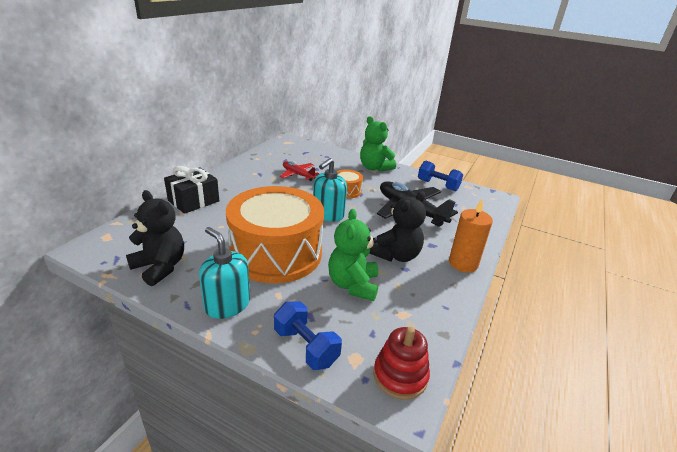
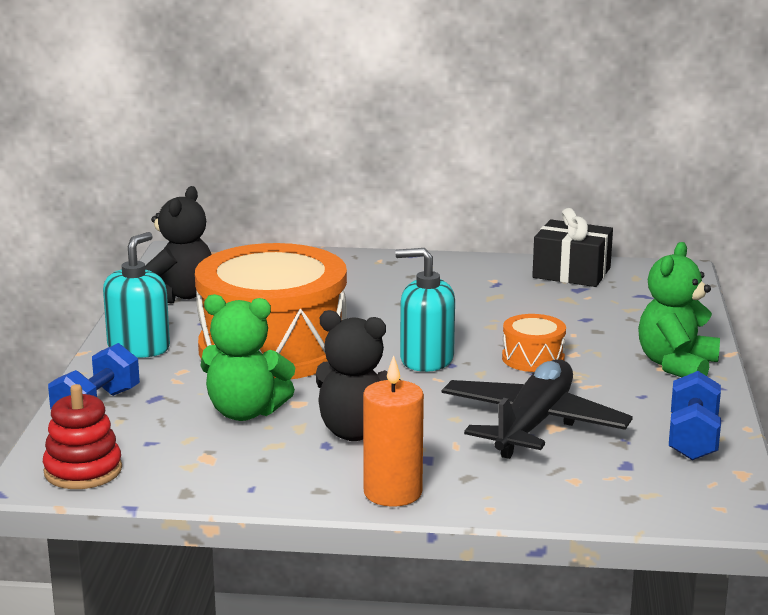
camera: 70 degrees right, 10 degrees down
(193, 201) = (350, 268): black gift -> black gift (571, 273)
(298, 175) = (537, 310): red plane -> none
(353, 285) = (245, 412): green teddy bear -> green teddy bear turned 150 degrees counterclockwise

